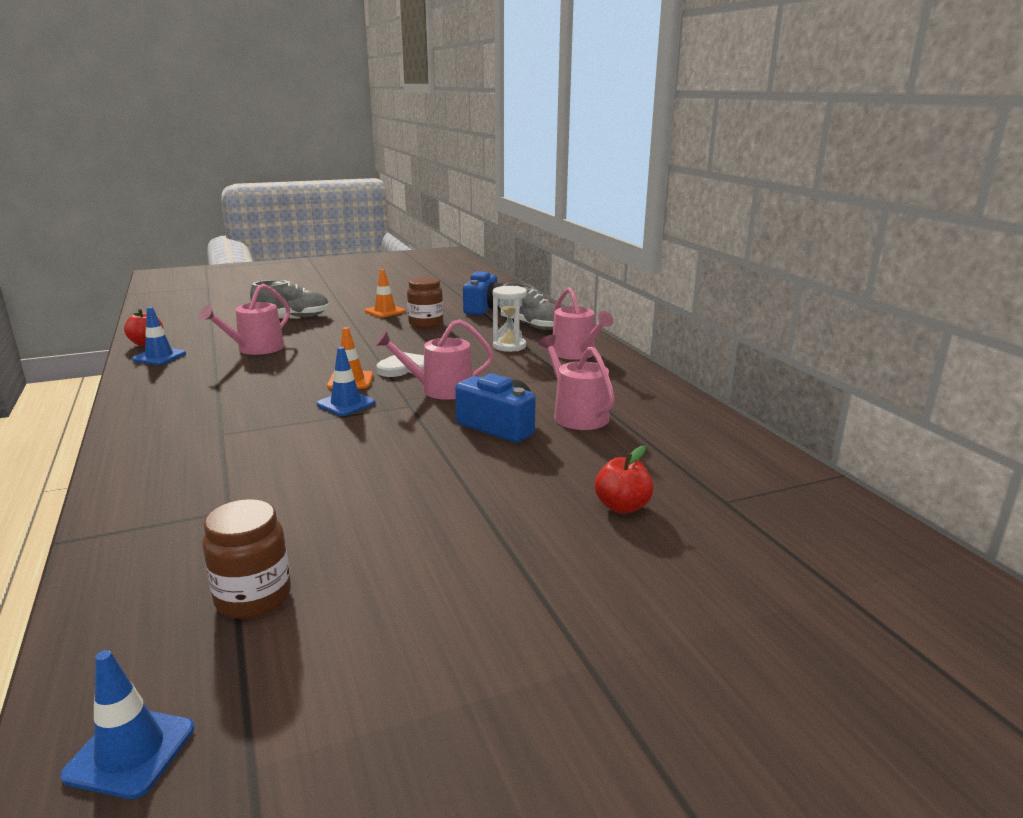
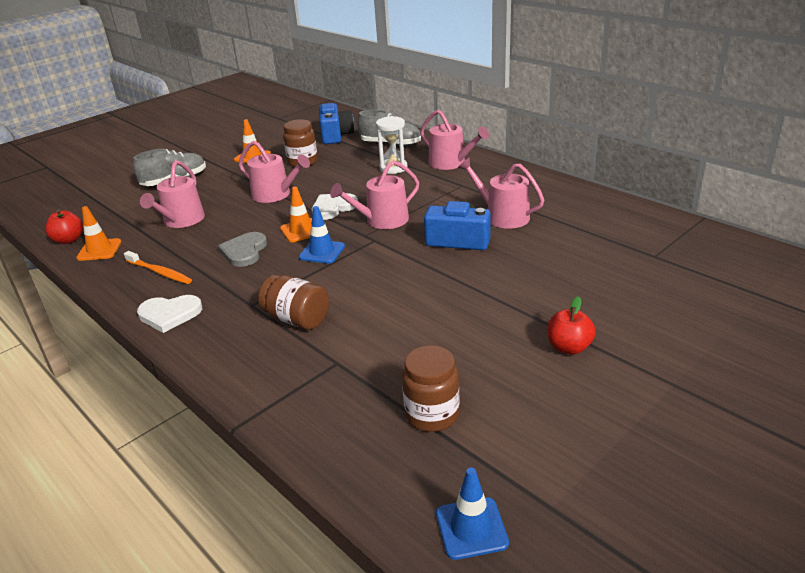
camera: 20 degrees left, 10 degrees up
(141, 423) = (169, 314): none -> white heart
(159, 356) = (99, 250): blue traffic cone -> orange traffic cone
(182, 386) = (160, 272): none -> orange toothbrush
(244, 458) = (297, 319): none -> brown jar
(276, 386) = (244, 251): none -> grey heart
(366, 345) = (275, 194): none -> pink watering can
(622, 507) = (598, 278): red apple -> red apple (569, 347)

